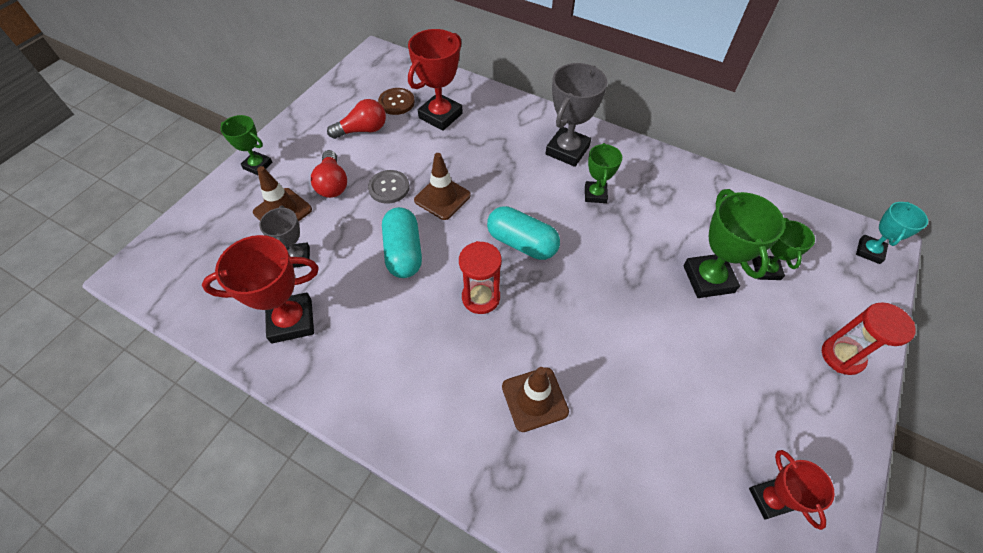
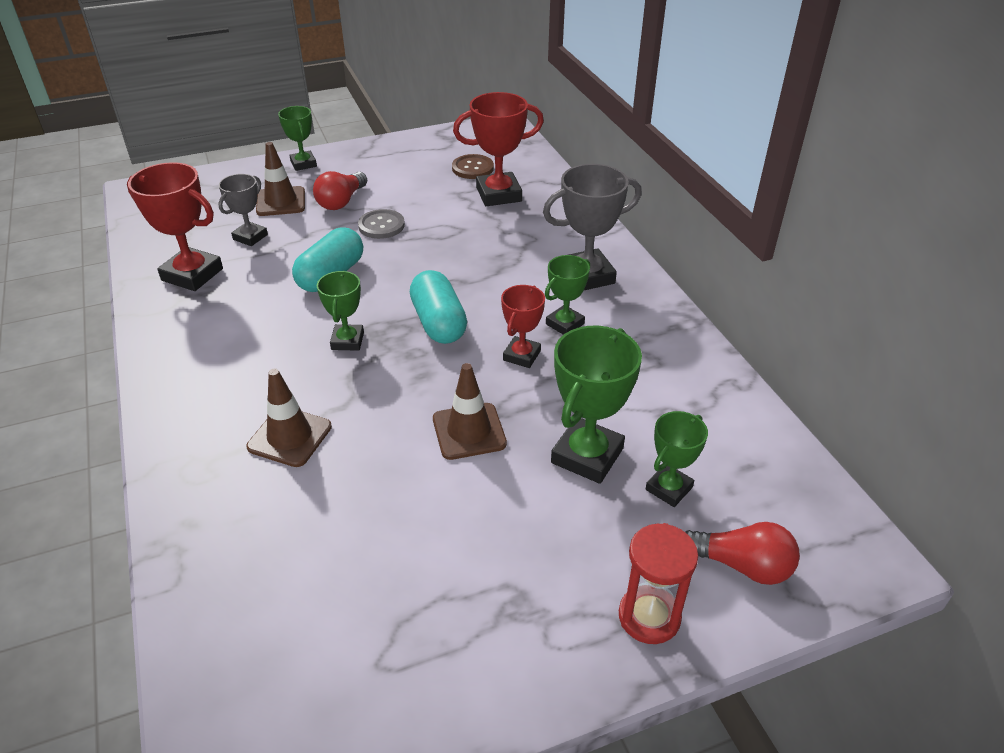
camera: 40 degrees right, 15 degrees down
(363, 130) = (416, 176): red light bulb -> red light bulb (741, 565)
(442, 198) = (415, 254): brown traffic cone -> brown traffic cone (469, 431)
(481, 297) = (347, 341): red hourglass -> green trophy
(769, 499) = (385, 662): red trophy -> red trophy (521, 355)
(869, 251) = (841, 554): turquoise trophy -> none

